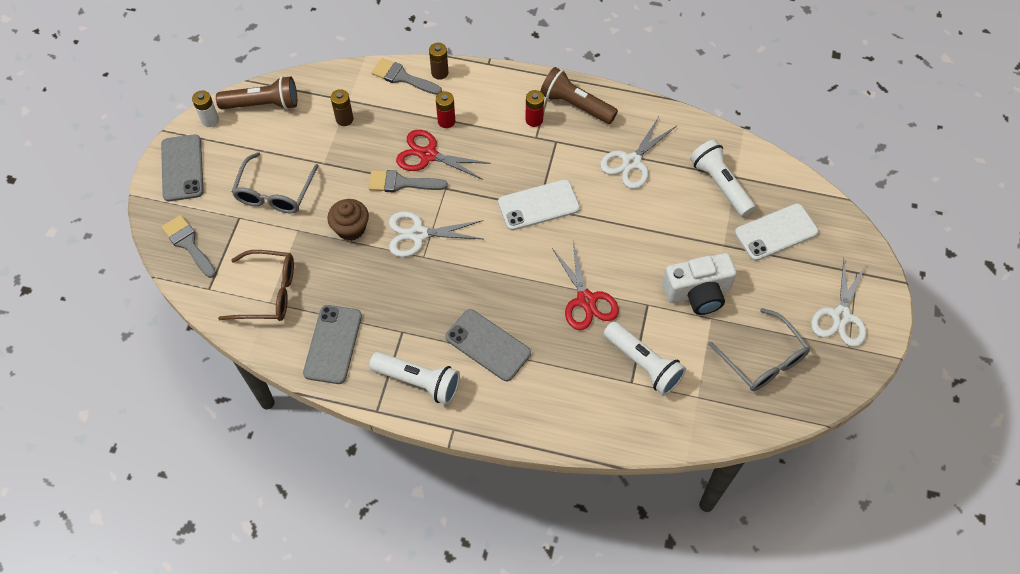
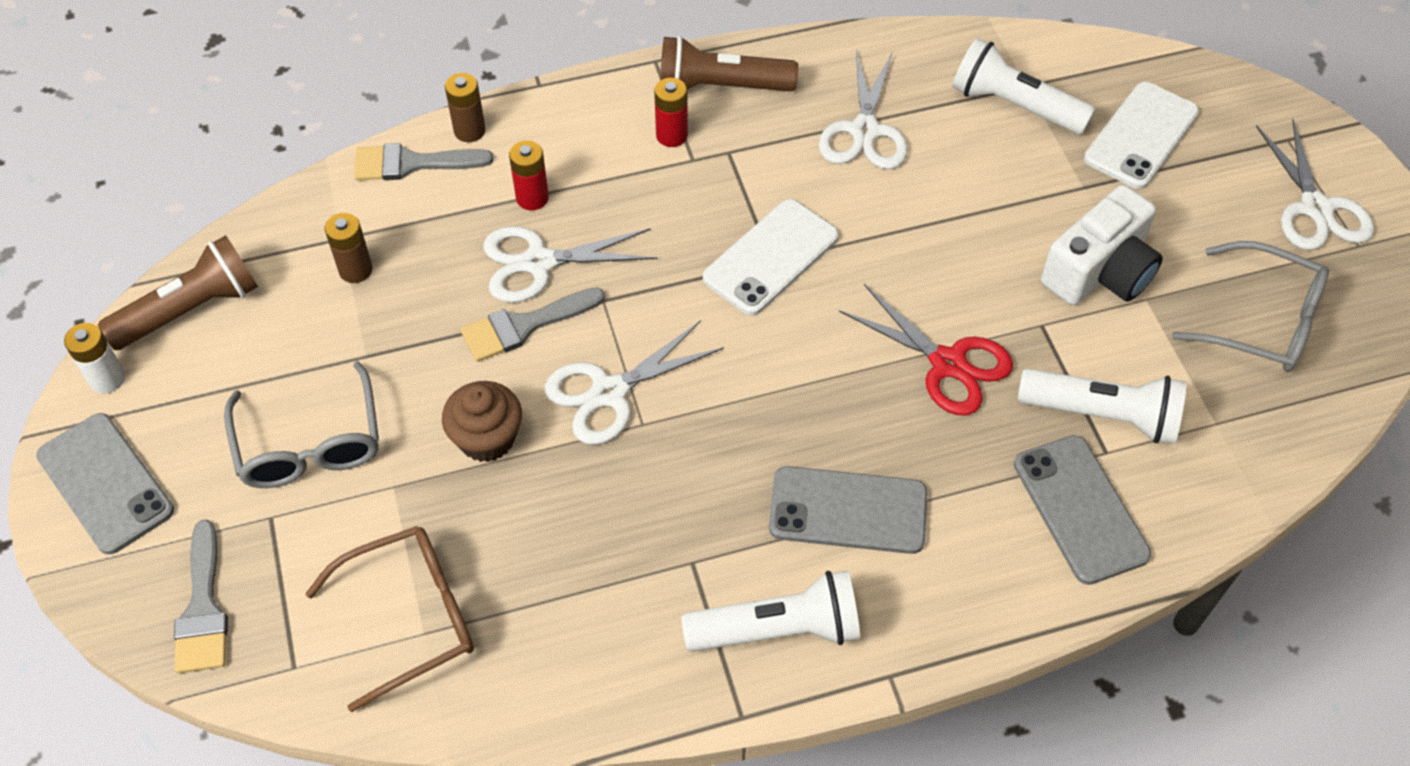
camera: 30 degrees left, 5 degrees down
(188, 244) = (203, 608): grey brush -> grey brush turned 120 degrees counterclockwise
(333, 344) = (588, 645): grey phone -> grey phone (1080, 509)
(428, 155) = (539, 262): red scissors -> white scissors

